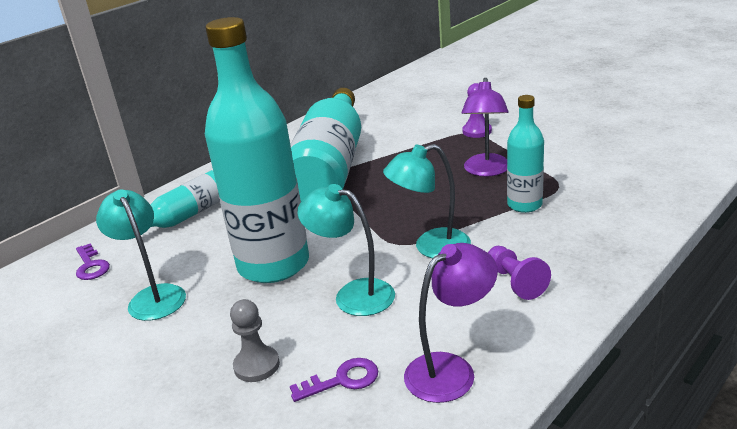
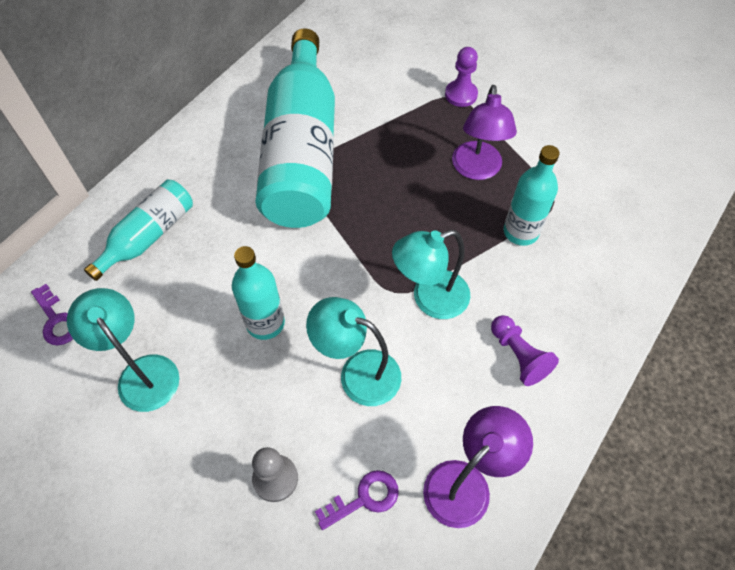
camera: 10 degrees left, 30 degrees up
(273, 265) = (265, 323): turquoise bottle -> turquoise bottle, size x0.50

